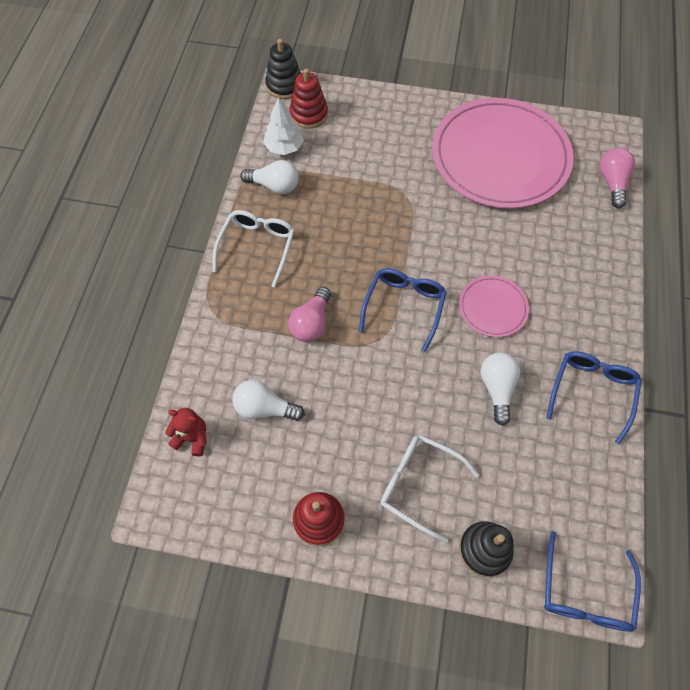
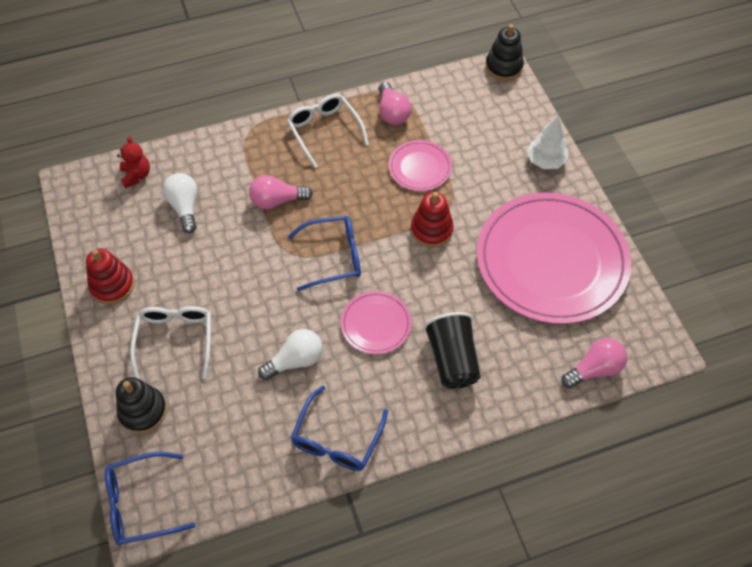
camera: 60 degrees right, 5 degrees down
(257, 247) = (324, 131): white glasses -> white glasses turned 105 degrees counterclockwise
(274, 186) = (392, 112): white light bulb -> pink light bulb
(284, 147) = (437, 99): white tree -> white tree (545, 160)
(309, 114) = (485, 98): red stacking toy -> red stacking toy (431, 230)
(349, 196) = (420, 167): none -> pink plate
(556, 270) = (452, 359): none -> black cup
(591, 392) = (337, 439): blue glasses -> blue glasses turned 120 degrees clockwise

